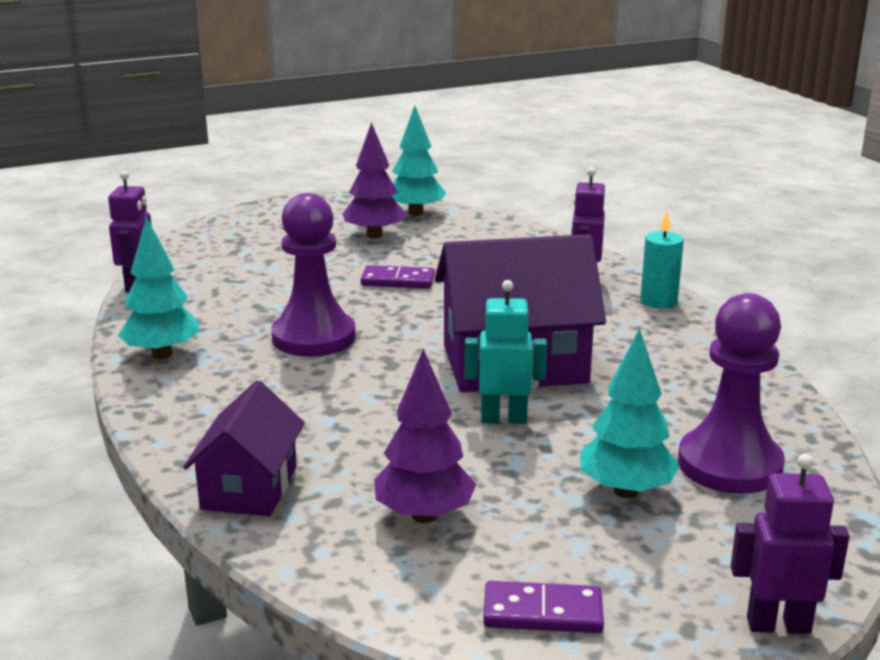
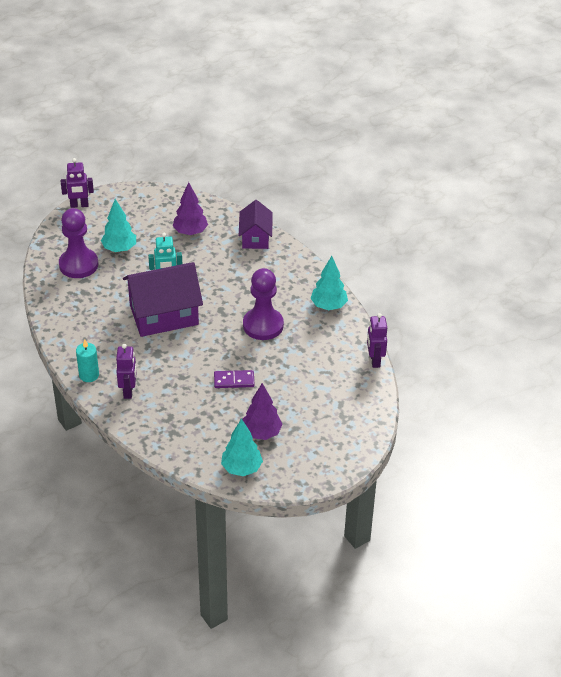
camera: 170 degrees right, 20 degrees up
(542, 612) = (149, 202): purple domino -> none

